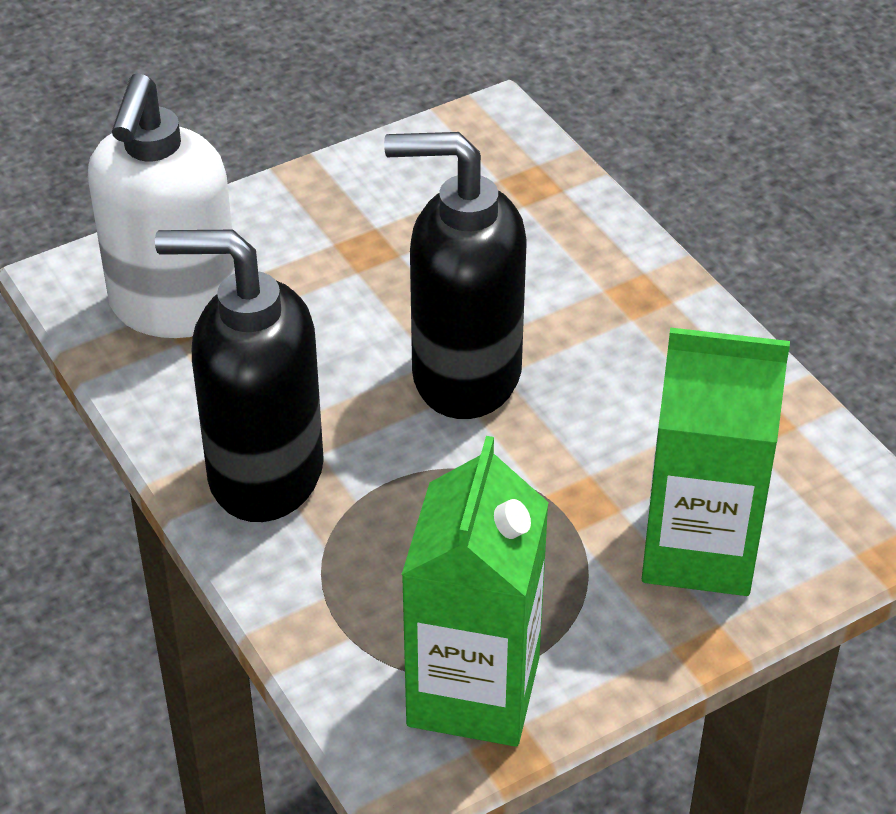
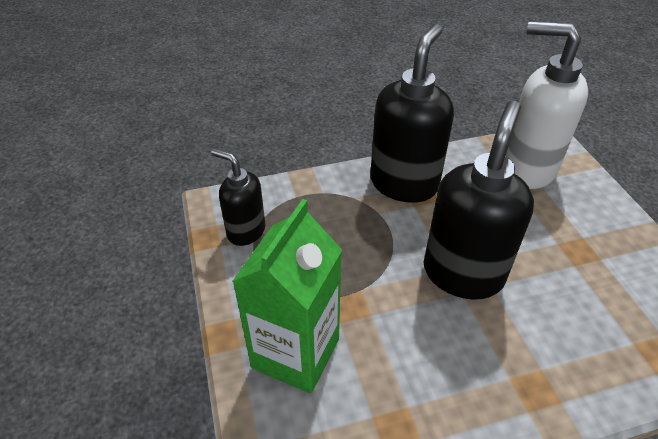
camera: 105 degrees right, 0 degrees up
(473, 691) = (245, 231): green carton -> black soap dispenser

